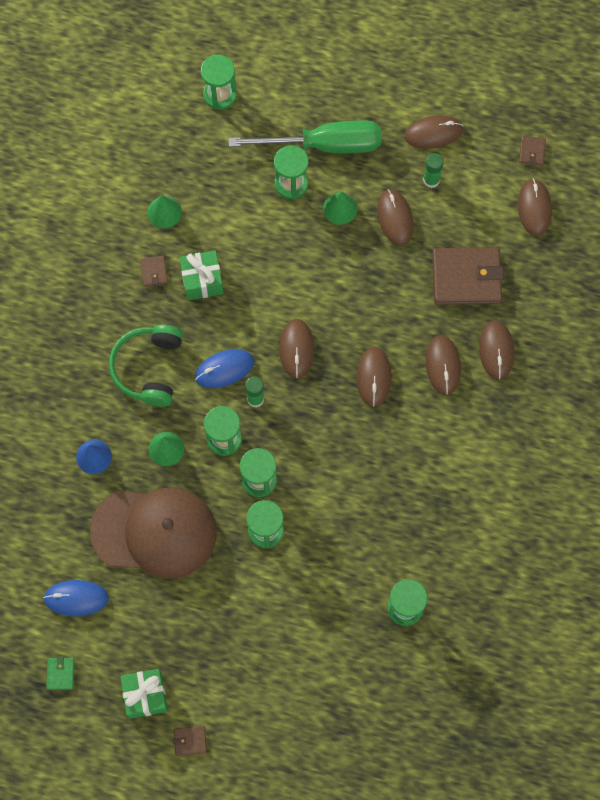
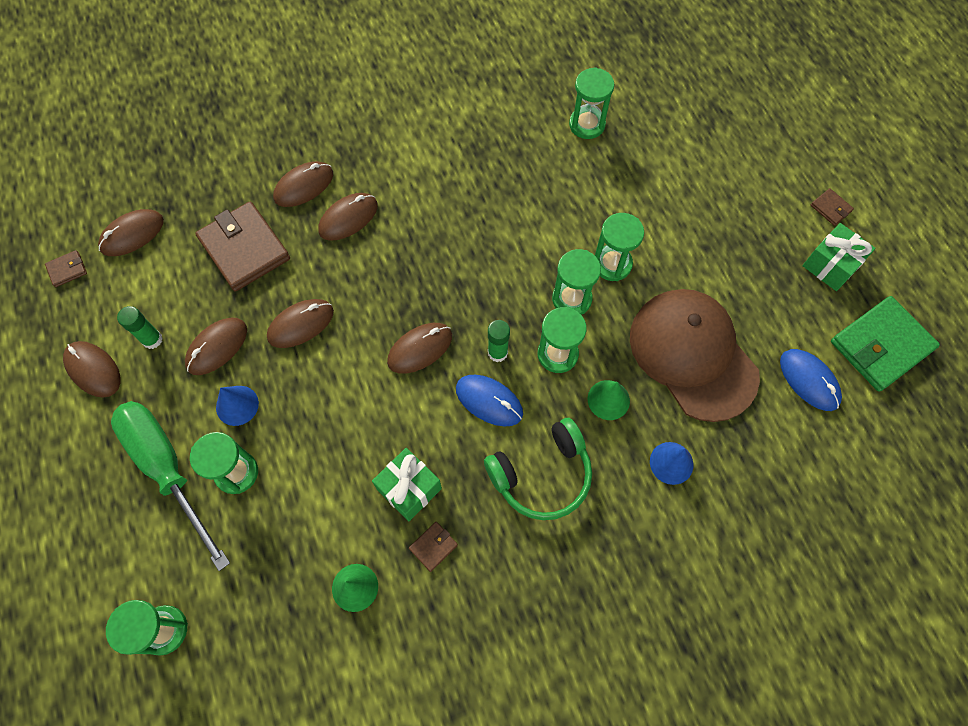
camera: 125 degrees left, 5 degrees down
(60, 674) = (881, 346): green wallet -> green wallet, size x2.31
(340, 208) = (237, 405): green cone -> blue cone
(373, 377) = (400, 266): brown mouse -> brown mouse (301, 324)

